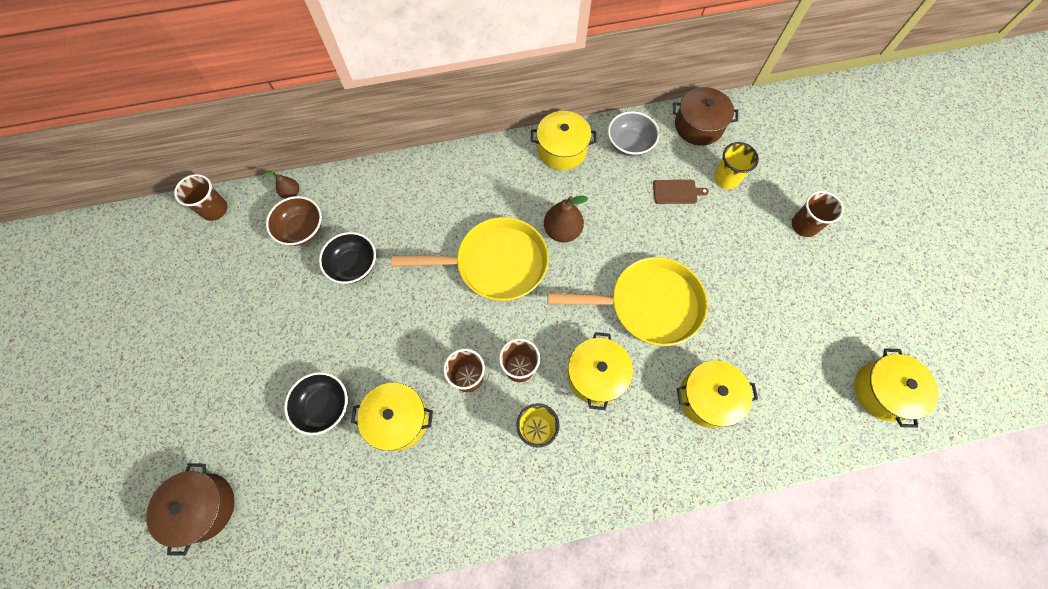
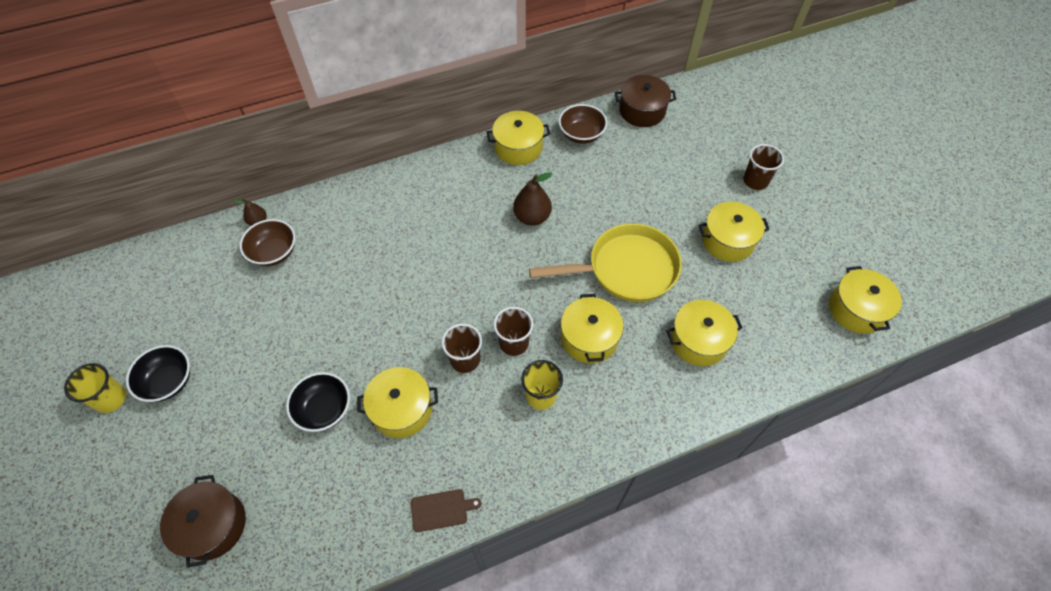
camera: 10 degrees left, 10 degrees down
(214, 209) = (181, 247): brown cup -> none
(353, 265) = (332, 277): black bowl -> black bowl (168, 381)
(495, 264) = (472, 255): yellow pan -> none
(630, 144) = (581, 134): grey bowl -> brown bowl
(676, 192) = (633, 169): brown cutting board -> brown cutting board (441, 510)
(726, 178) = (676, 151): yellow cup -> yellow cup (111, 399)
(760, 290) = (727, 240): none -> yellow pot

